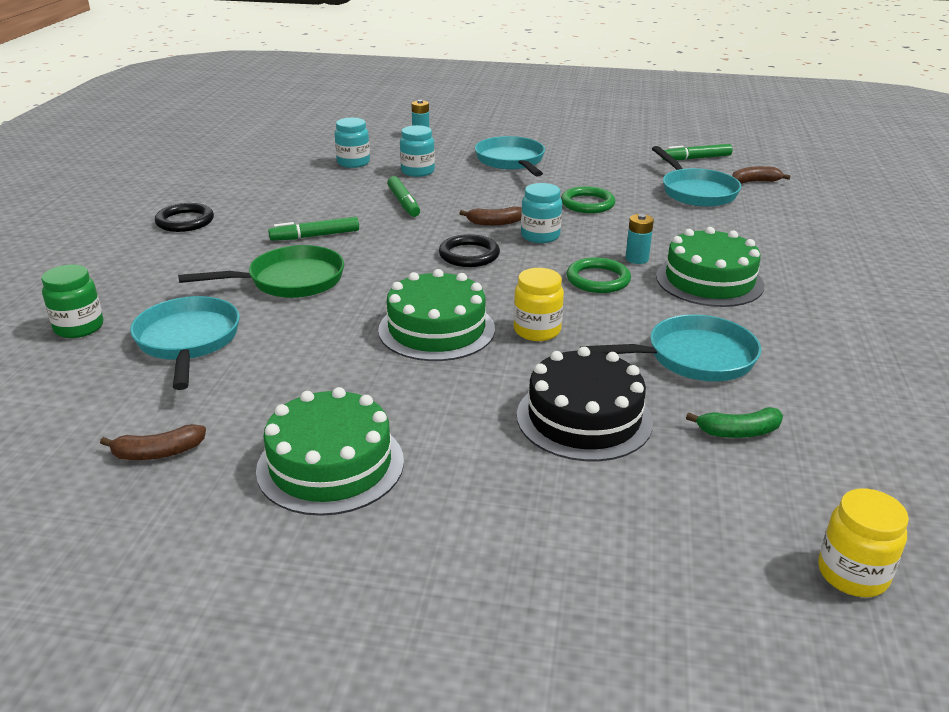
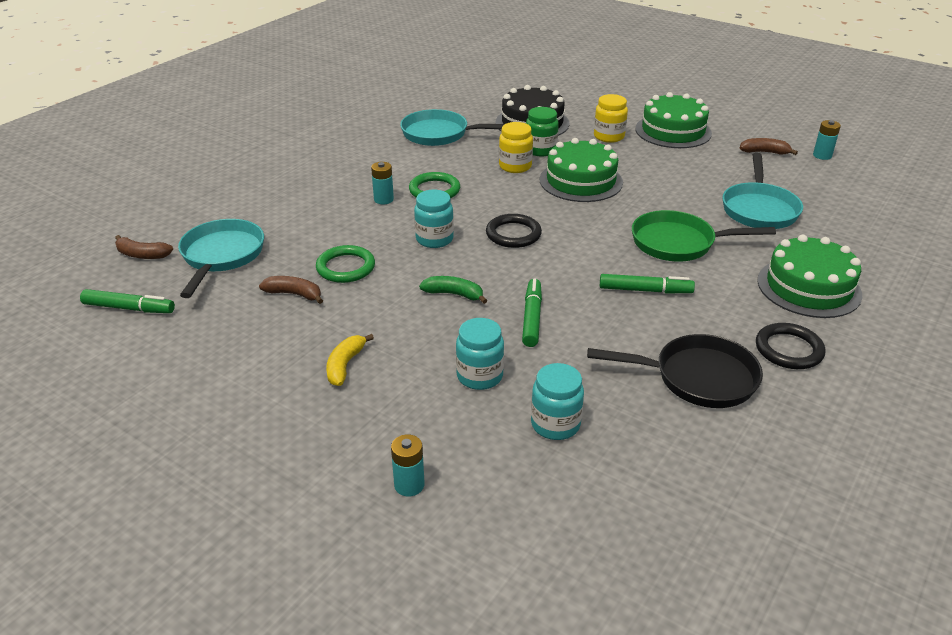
camera: 155 degrees left, 5 degrees up
(48, 472) = (822, 155): none -> turquoise battery
(79, 327) = (848, 238): green jar -> green jar (540, 150)
(260, 195) = (698, 378): none -> black pan
(495, 223) = (460, 264): brown banana -> brown banana (294, 294)
(511, 161) = (345, 365): turquoise pan -> yellow banana
(709, 281) = (358, 172): green cake -> green cake (808, 287)
(738, 432) = (463, 104): green banana -> green banana (454, 294)
(852, 574) = (482, 67): yellow jar -> yellow jar (609, 136)

